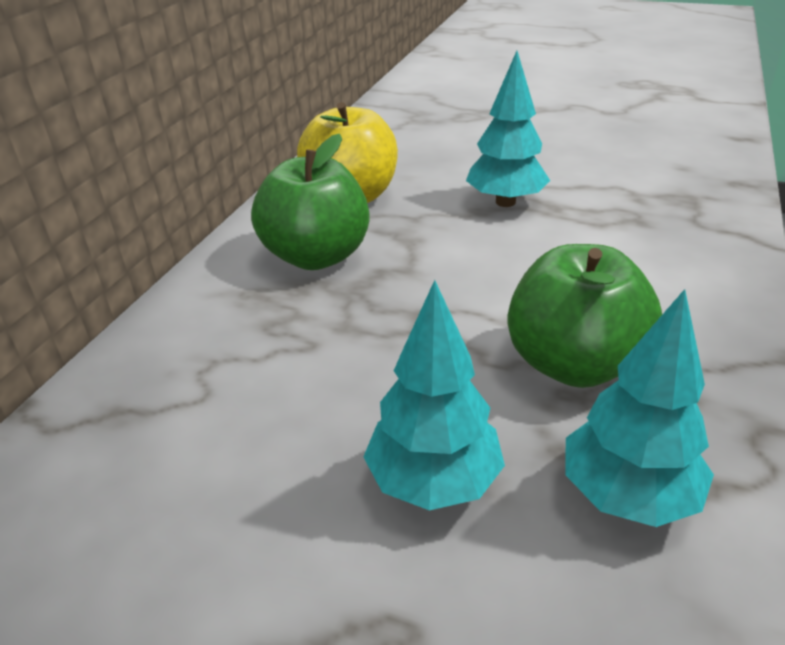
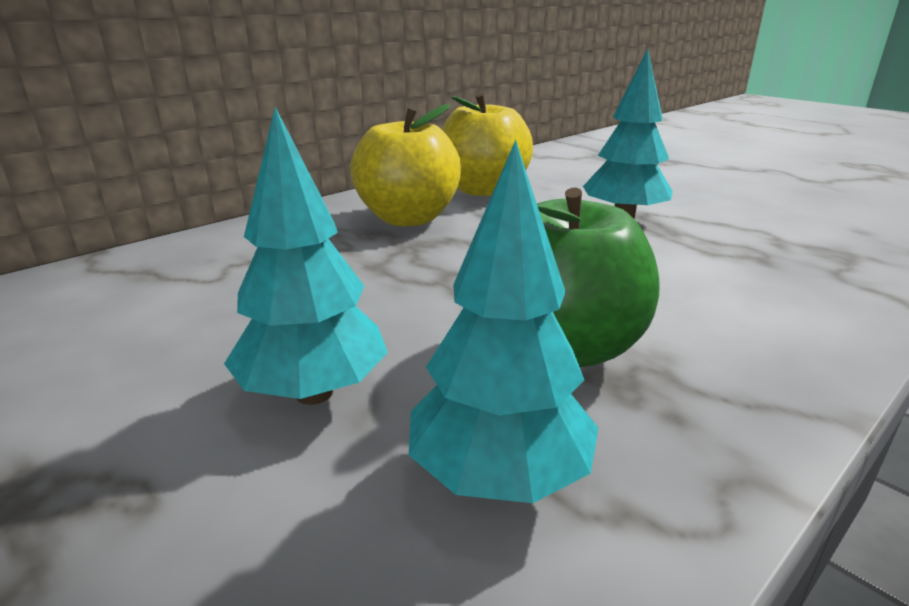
camera: 25 degrees right, 10 degrees down
(316, 256) = (408, 218): green apple -> yellow apple

